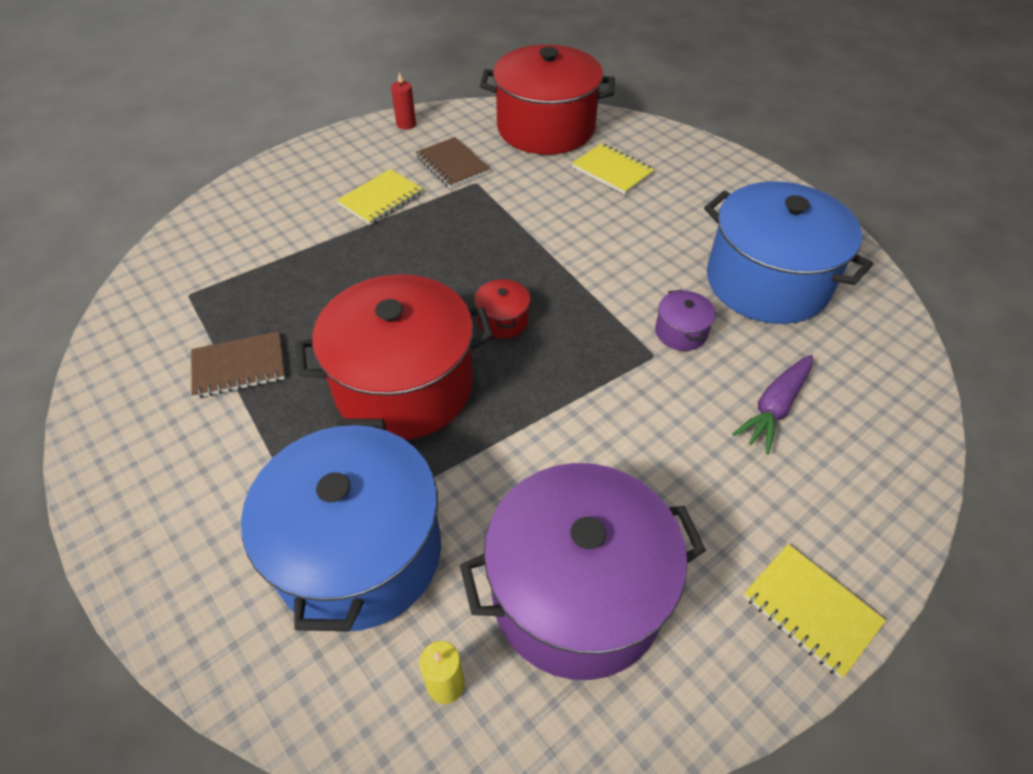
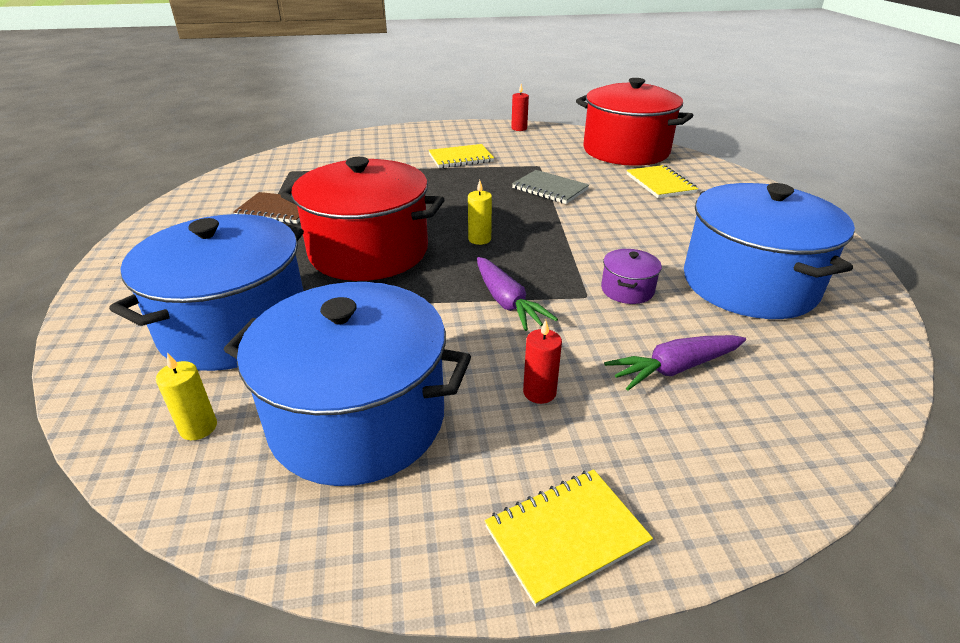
camera: 30 degrees right, 15 degrees down
(452, 165) = (531, 153): brown notebook -> none
(502, 320) = (479, 239): red pot -> yellow candle
(514, 217) = (550, 189): none -> grey notebook
(577, 593) = (358, 418): purple pot -> blue pot
(593, 394) = (507, 302): none -> purple carrot
(696, 486) = (539, 392): none -> red candle
(811, 610) = (566, 536): yellow notebook -> yellow notebook turned 75 degrees clockwise

